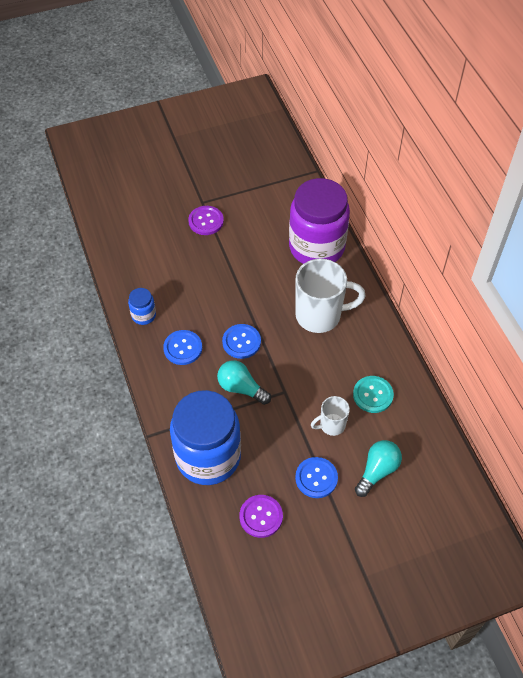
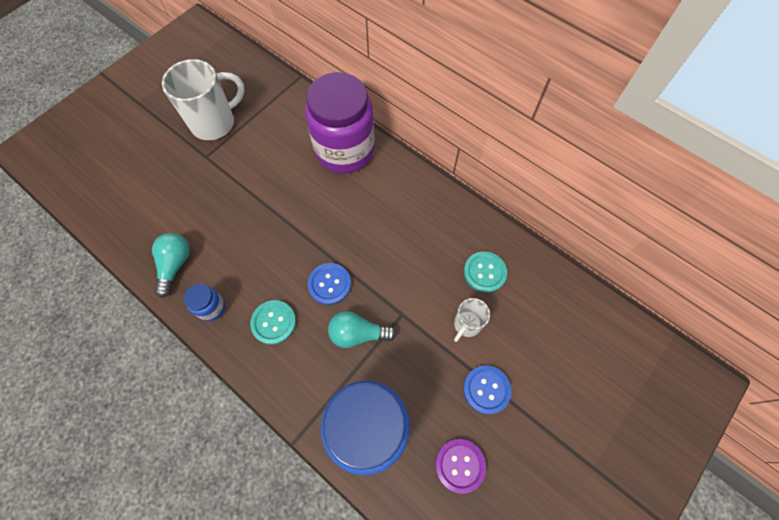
camera: 30 degrees left, 10 degrees up
(183, 348) = (273, 322): blue button -> turquoise button
(206, 221) = (221, 175): purple button -> none
(320, 315) = (388, 217): white mug -> white mug (215, 123)
(377, 471) = (536, 348): turquoise light bulb -> turquoise light bulb (175, 265)

